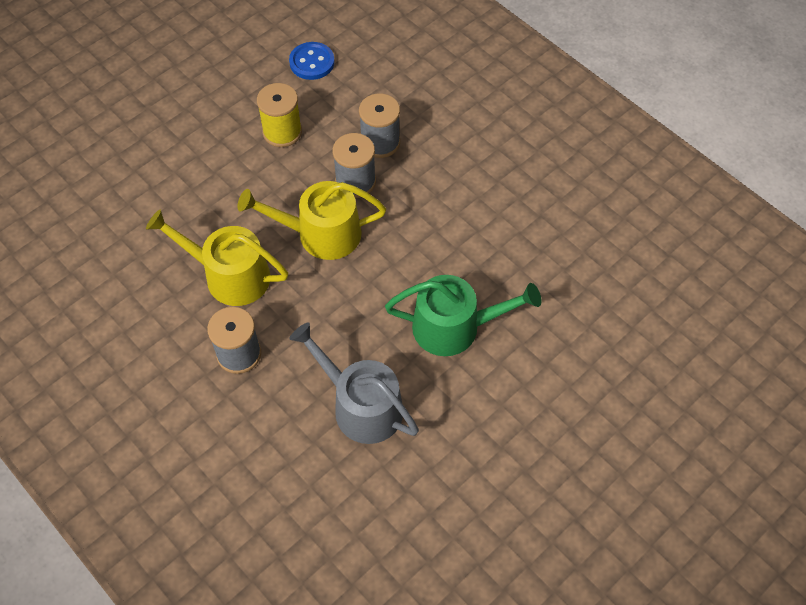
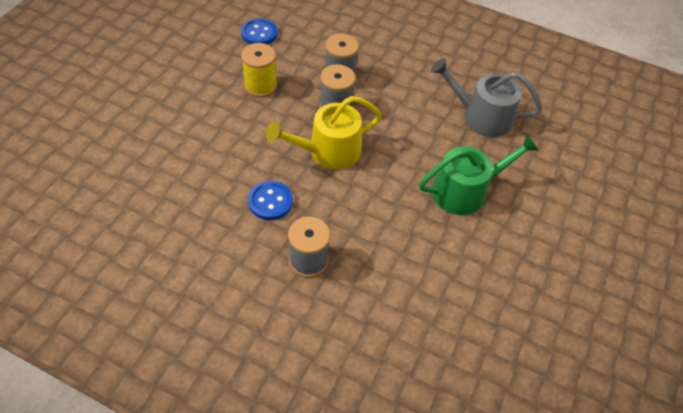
camera: 25 degrees left, 5 degrees down
(229, 275) = (270, 201): yellow watering can -> blue button
(361, 405) = (427, 270): grey watering can -> grey watering can (481, 116)

